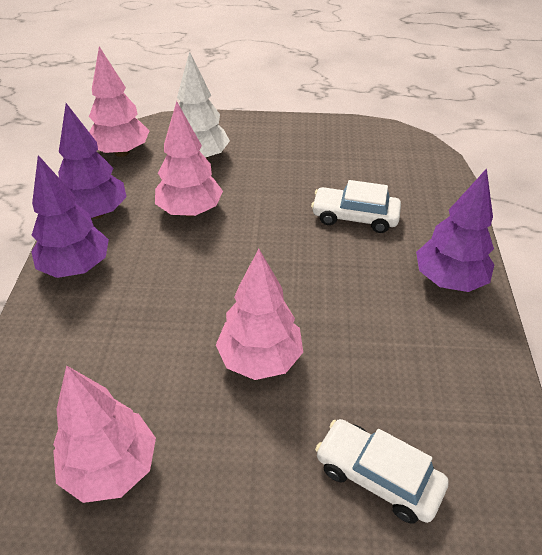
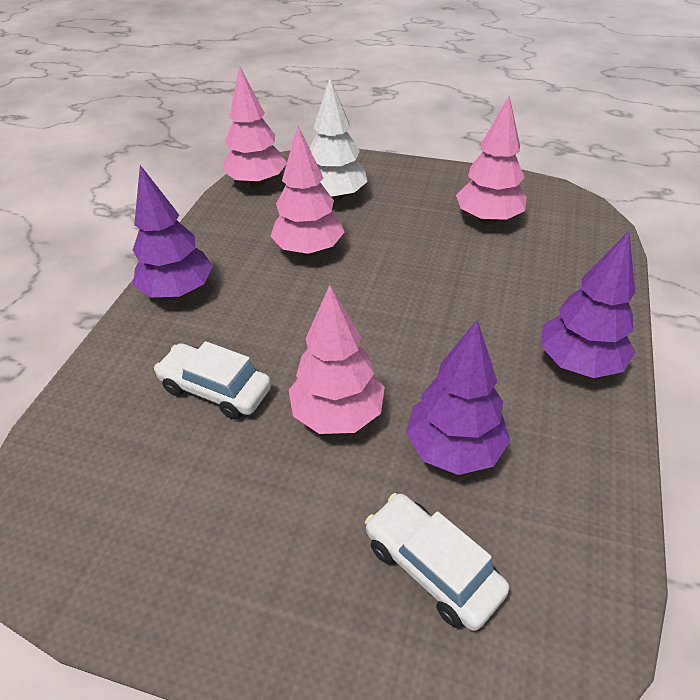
camera: 15 degrees right, 0 degrees up
(96, 213) = (214, 240): purple tree -> purple tree (454, 449)
(111, 467) = (152, 498): pink tree -> pink tree (488, 219)
(355, 217) = (487, 279): white car -> white car (216, 389)

